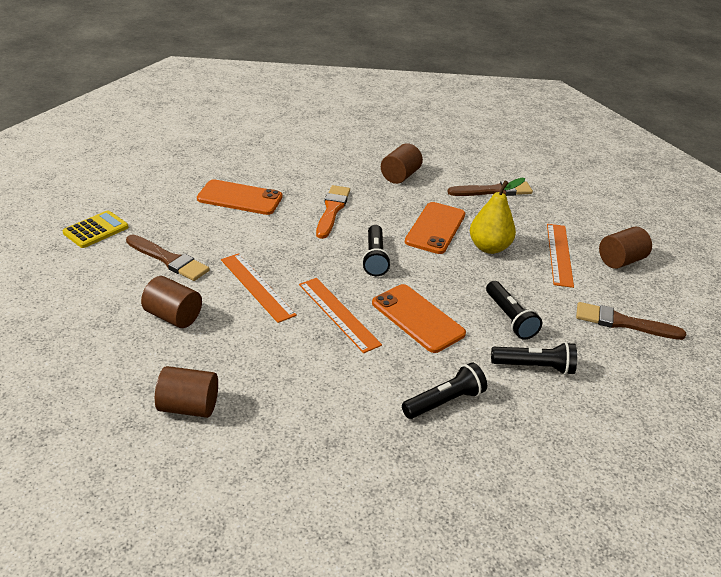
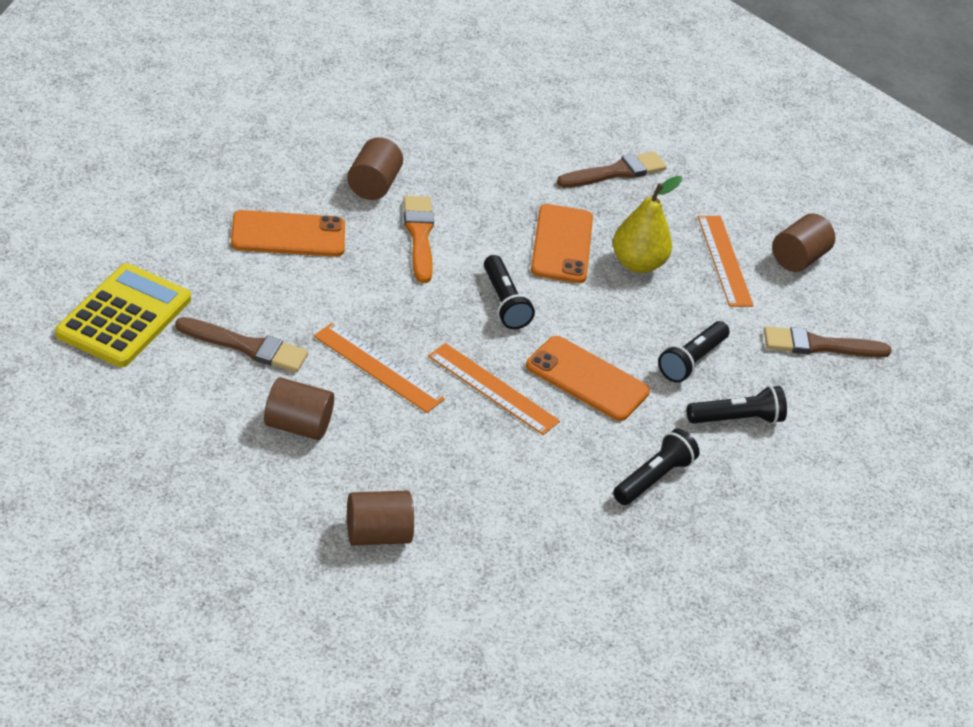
camera: 20 degrees left, 5 degrees up
(96, 230) = (124, 317): yellow calculator -> yellow calculator, size x1.64
(400, 176) = (485, 165): brown cylinder -> brown cylinder (373, 185)
(509, 318) = (692, 361): black flashlight -> black flashlight turned 75 degrees clockwise

